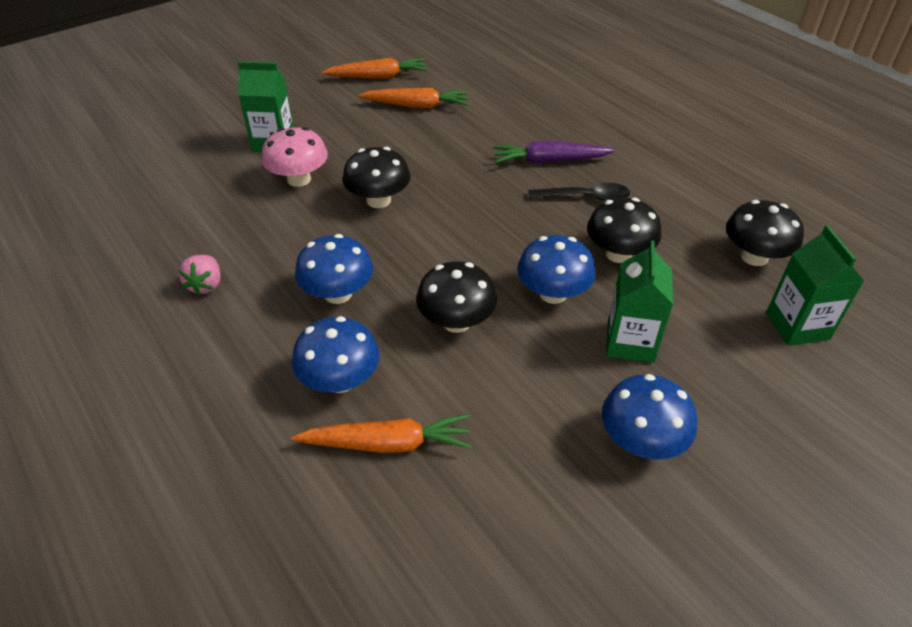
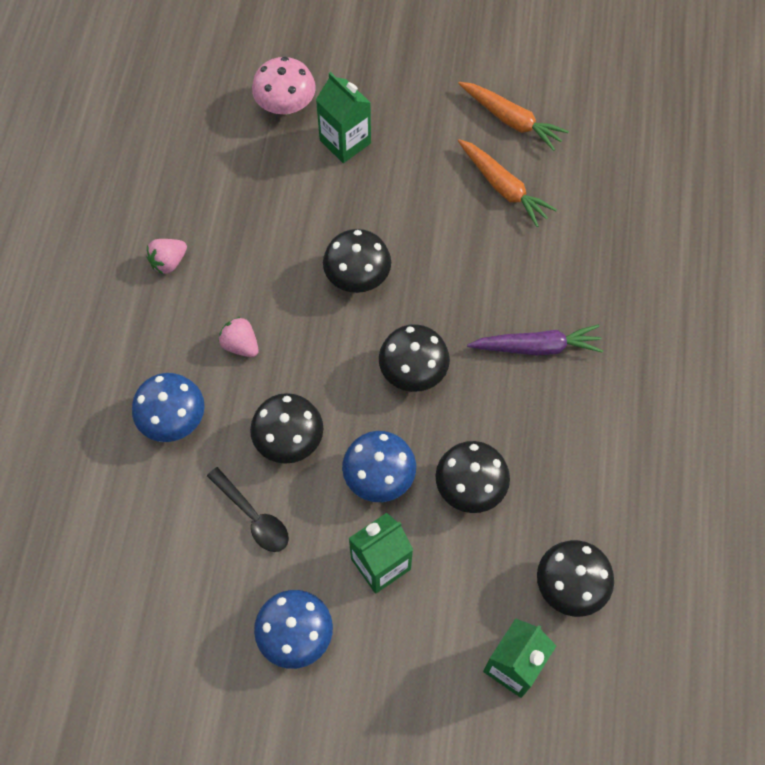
camera: 45 degrees right, 20 degrees up
(299, 179) = (323, 203): pink mushroom -> pink mushroom (285, 105)
(338, 293) = (240, 345): blue mushroom -> pink strawberry
(387, 444) = (154, 491): orange carrot -> none
(490, 222) = (413, 371): none -> black mushroom
(549, 161) = (537, 347): purple carrot -> purple carrot turned 135 degrees clockwise
(585, 197) = (516, 411): black spoon -> black spoon (253, 516)

